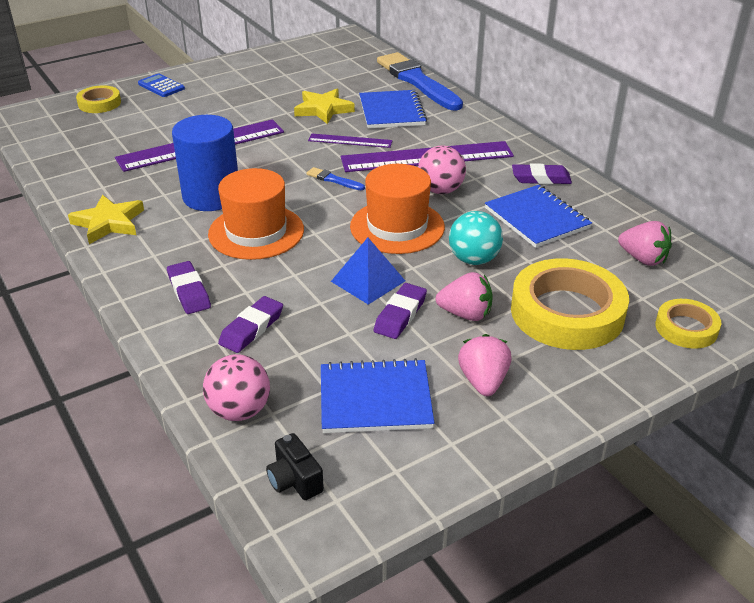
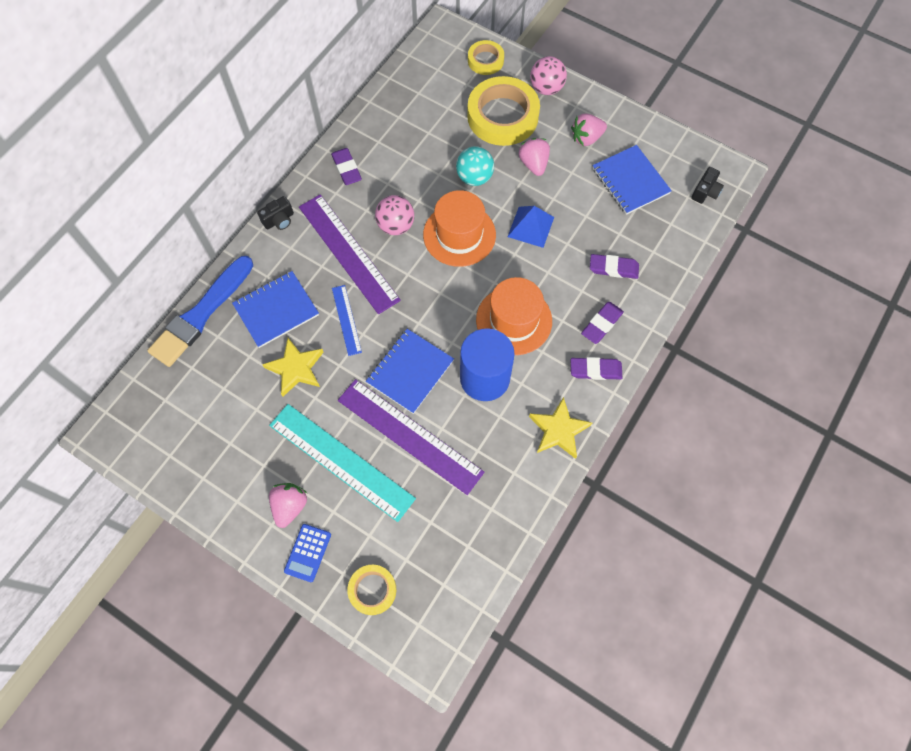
camera: 115 degrees left, 30 degrees up
(216, 112) = (341, 461): none -> turquoise ruler
(239, 411) = (679, 239): pink ball -> pink ball (546, 88)
(333, 180) = (416, 303): blue brush -> none
(350, 141) = (346, 320): purple ruler -> blue ruler
(400, 315) = (554, 196): purple eraser -> purple eraser (595, 370)
(495, 130) = (279, 220): none -> black camera
(536, 218) = (405, 157): blue notebook -> blue notebook (410, 372)
(643, 259) = (424, 91): pink strawberry -> pink strawberry (290, 506)

